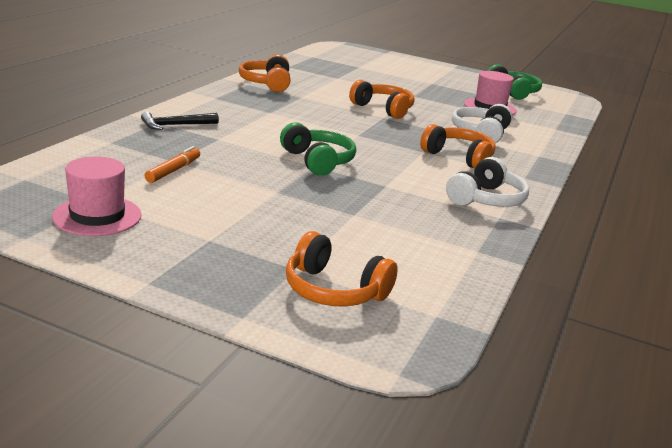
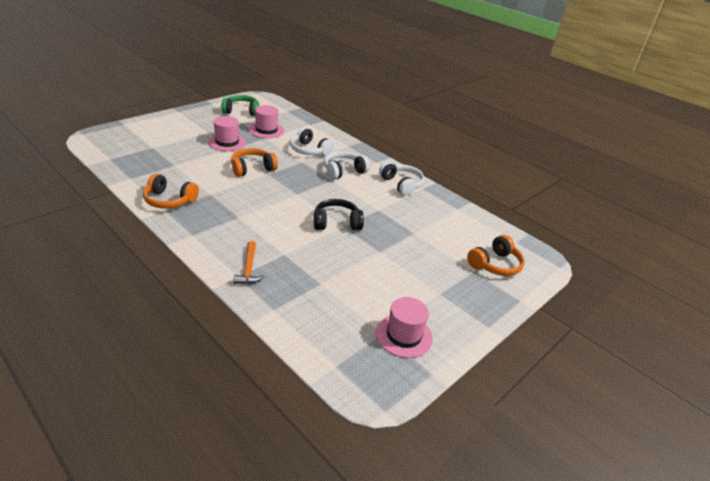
camera: 70 degrees left, 10 degrees up
(173, 170) = (337, 287): orange marker -> none
(175, 125) = (249, 269): black hammer -> orange hammer
(317, 161) = (336, 223): green headphones -> black headphones
(423, 93) = (227, 142): none -> pink hat
(459, 157) = (343, 171): orange headphones -> white headphones

